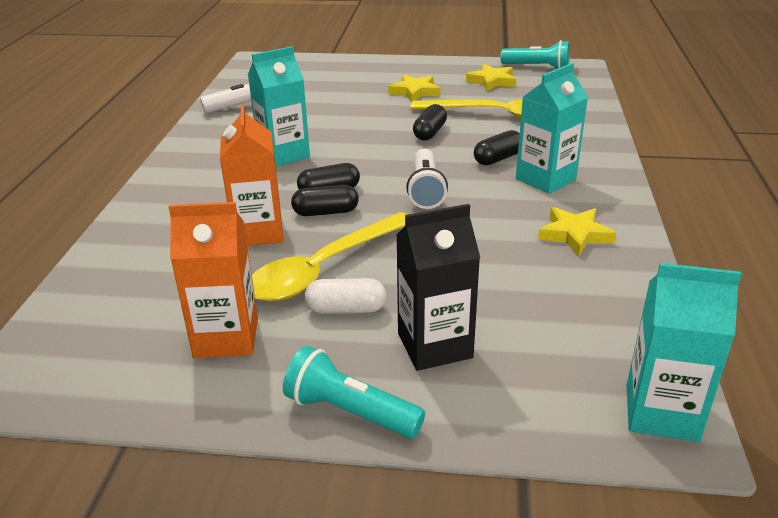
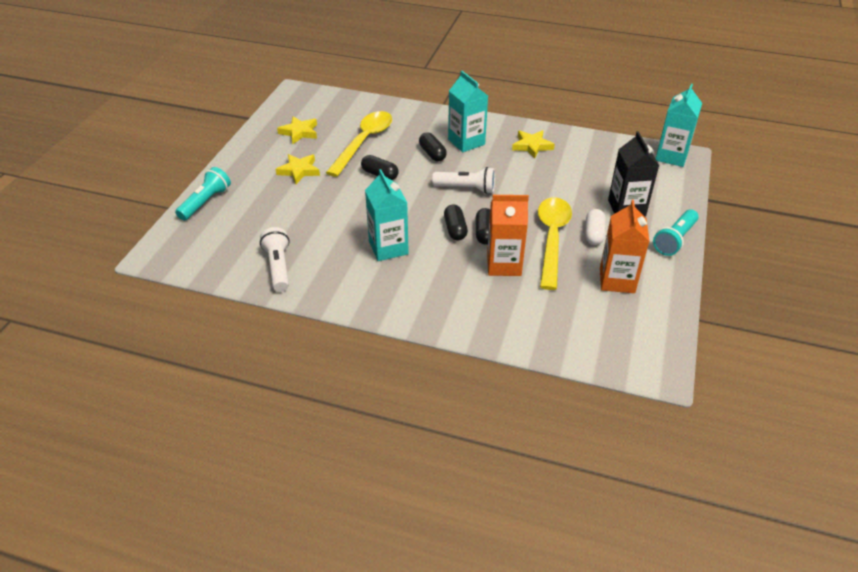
camera: 80 degrees left, 10 degrees up
(324, 268) = (552, 239): yellow spoon -> yellow spoon turned 135 degrees counterclockwise
(537, 67) = (284, 108): turquoise flashlight -> turquoise flashlight (205, 202)

